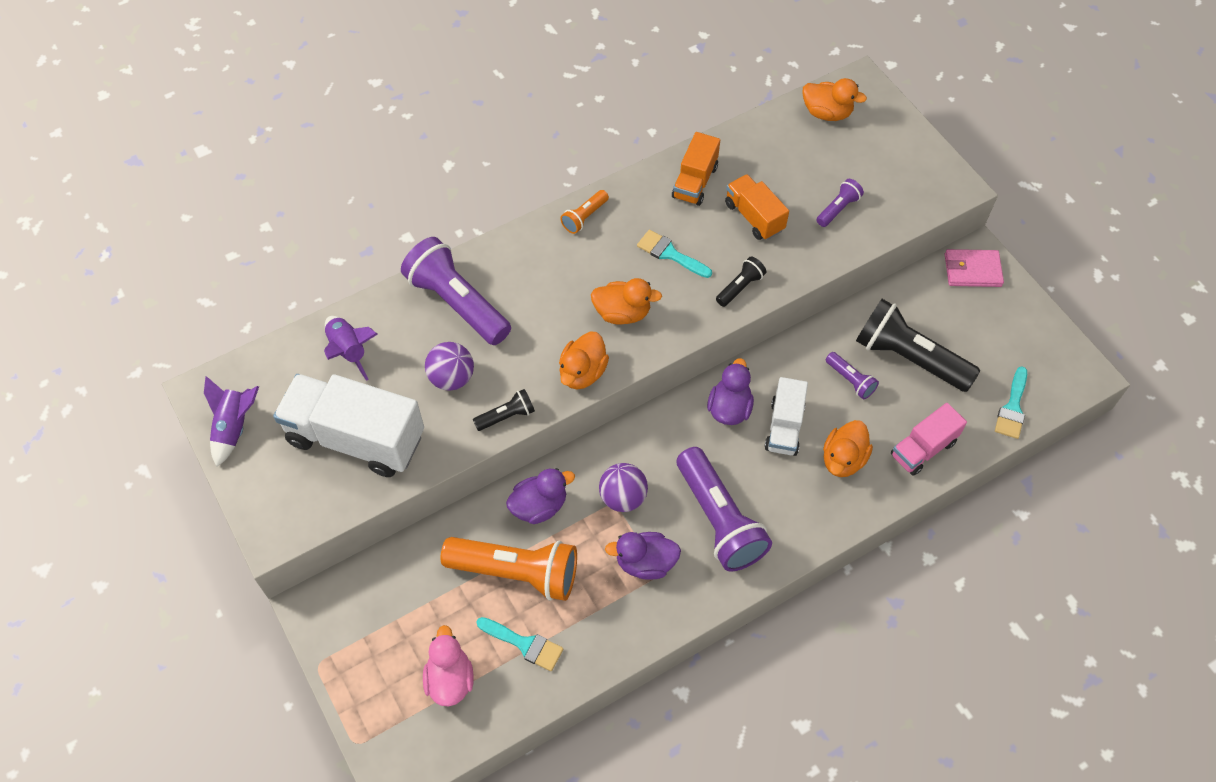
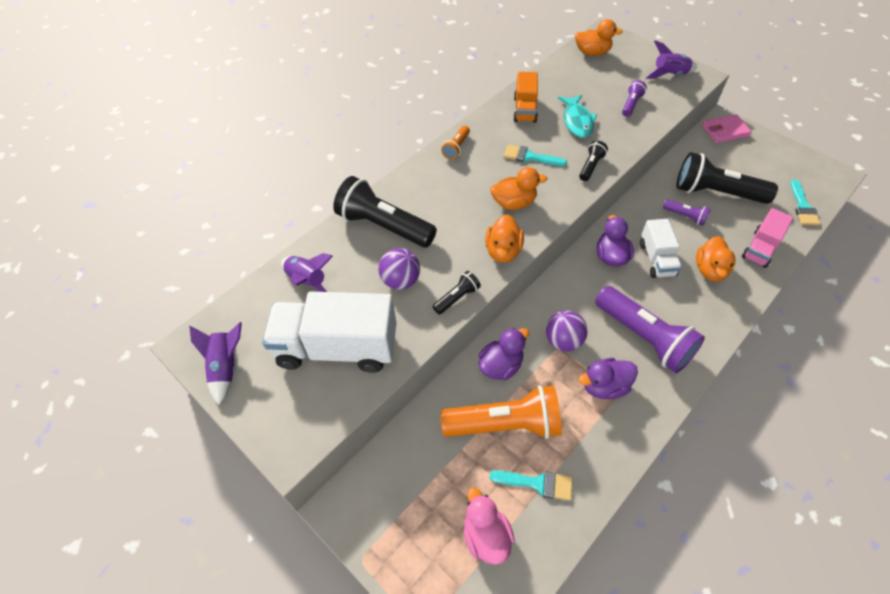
camera: 15 degrees left, 5 degrees down
(457, 303) = (384, 226): purple flashlight -> black flashlight
(754, 217) = (577, 121): orange truck -> turquoise fish
(914, 175) = (669, 75): none -> purple rocket

